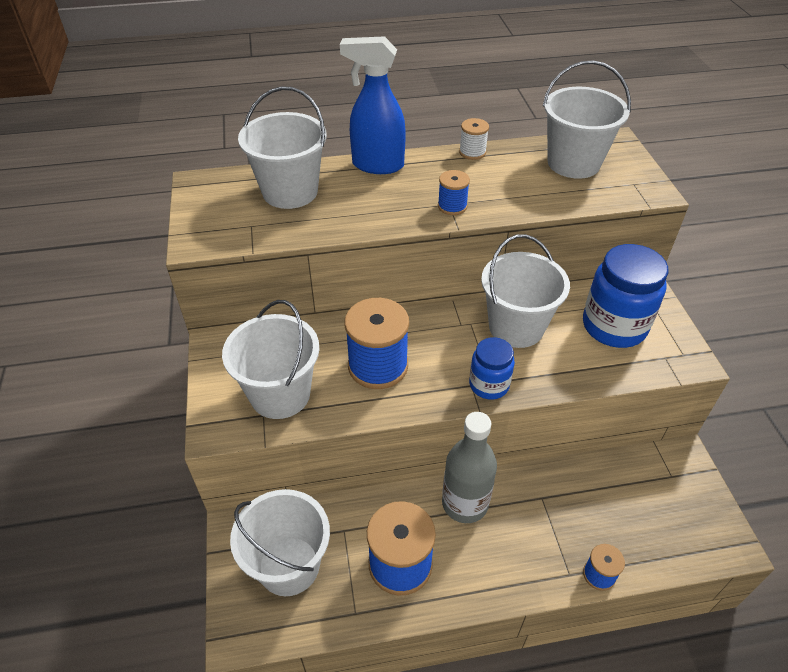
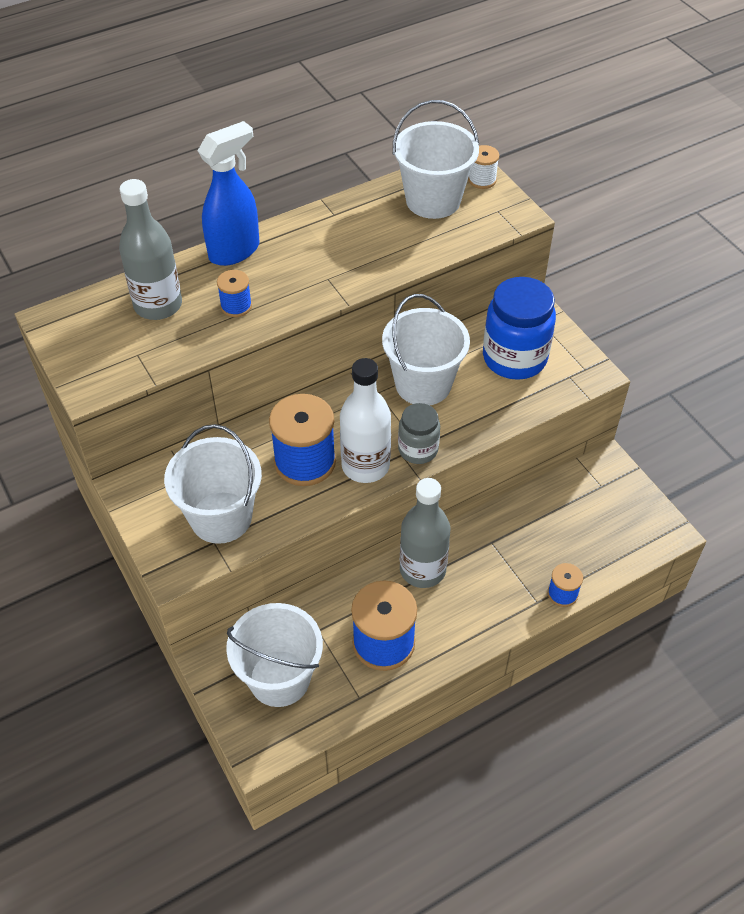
camera: 20 degrees left, 5 degrees up
(290, 192) = (158, 305): white bucket -> grey bottle
(377, 165) = (235, 251): blue spray bottle -> blue spray bottle turned 150 degrees clockwise
(432, 386) = (365, 466): none -> white bottle
(452, 206) = (332, 280): blue spool -> blue spool (236, 306)
(472, 152) = (327, 211): white spool -> white spool (482, 180)
(489, 385) = (418, 449): blue jar -> grey jar

